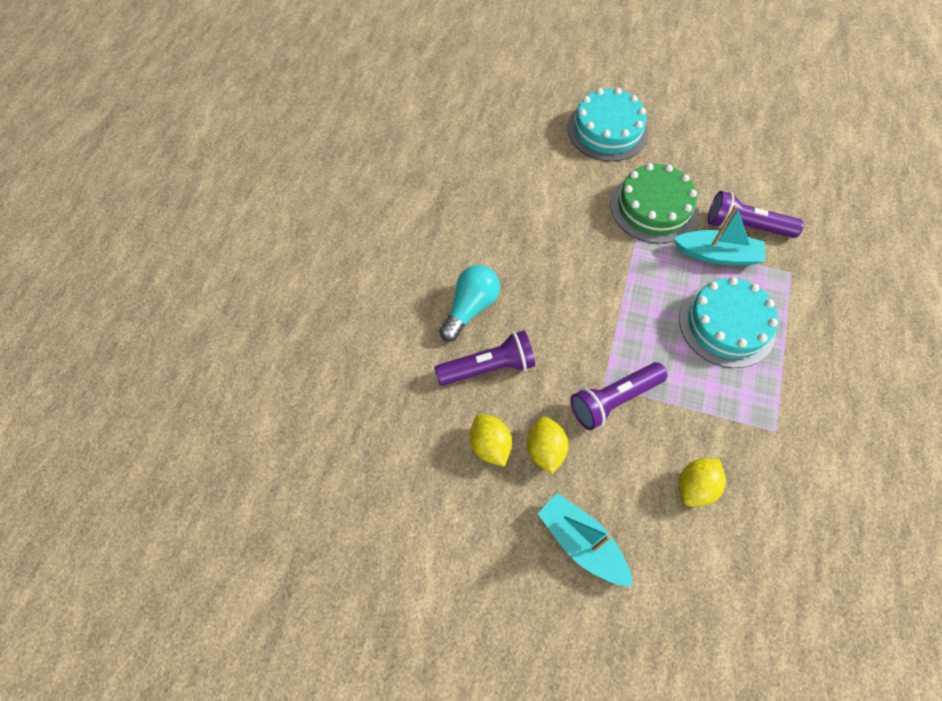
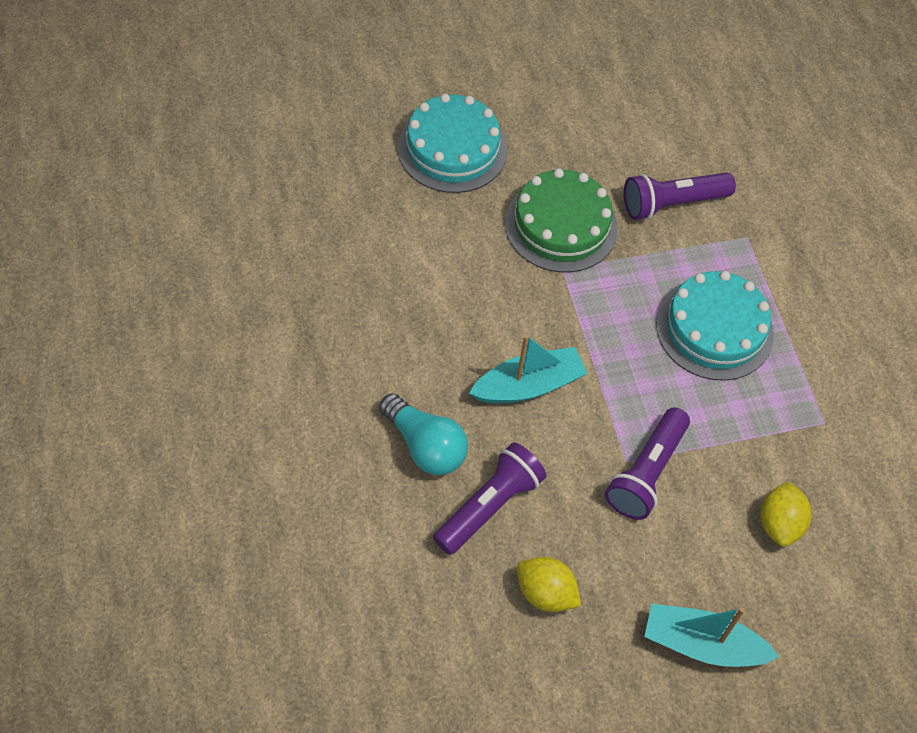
camera: 35 degrees left, 5 degrees down
(470, 308) = (425, 446): turquoise light bulb -> turquoise light bulb turned 135 degrees clockwise
(545, 450) = (607, 567): yellow lemon -> none
(717, 255) = (661, 252): turquoise boat -> turquoise boat (528, 385)

